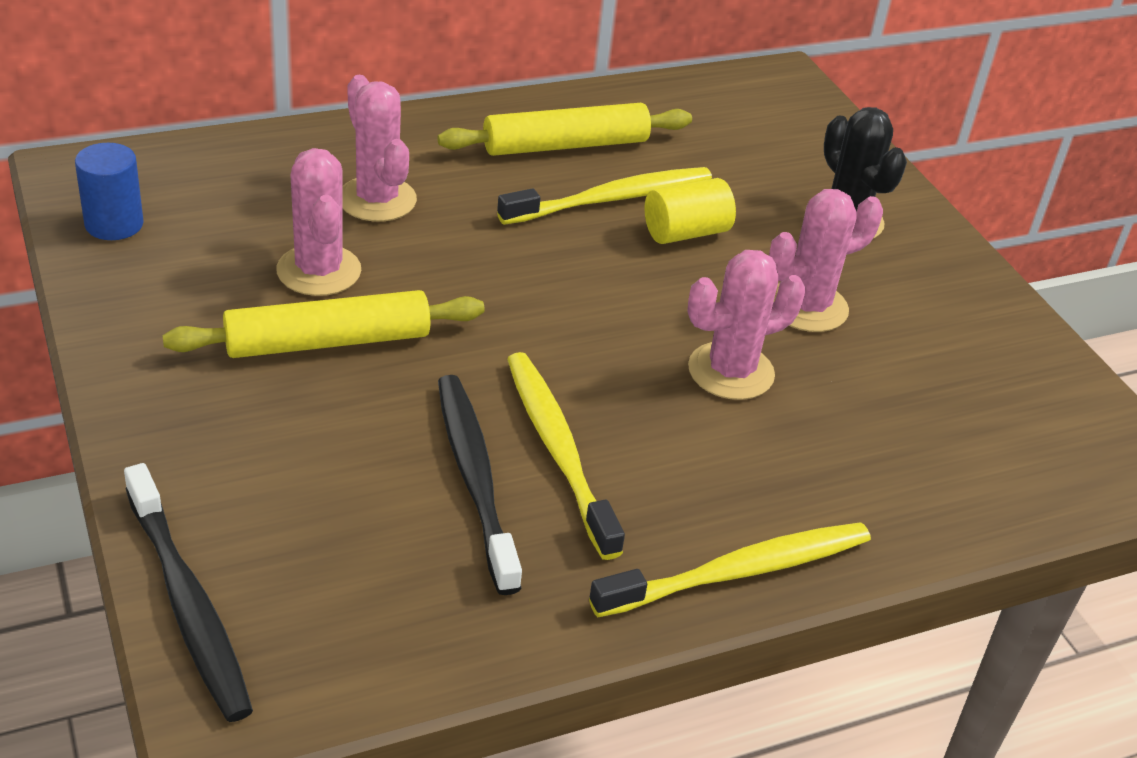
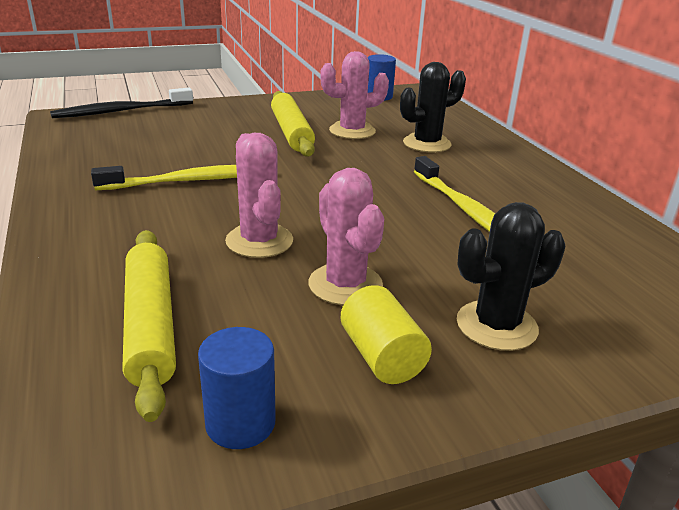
camera: 95 degrees right, 10 degrees down
(377, 199) = (427, 144): pink cactus -> black cactus
(474, 477) = (176, 160): black toothbrush -> none
(565, 145) = (531, 199): yellow rolling pin -> yellow rolling pin (150, 325)
(686, 232) = (435, 237): yellow cylinder -> yellow cylinder (382, 356)
(740, 571) = (61, 226): yellow toothbrush -> none
(1031, 375) = (240, 423): none -> blue cylinder

